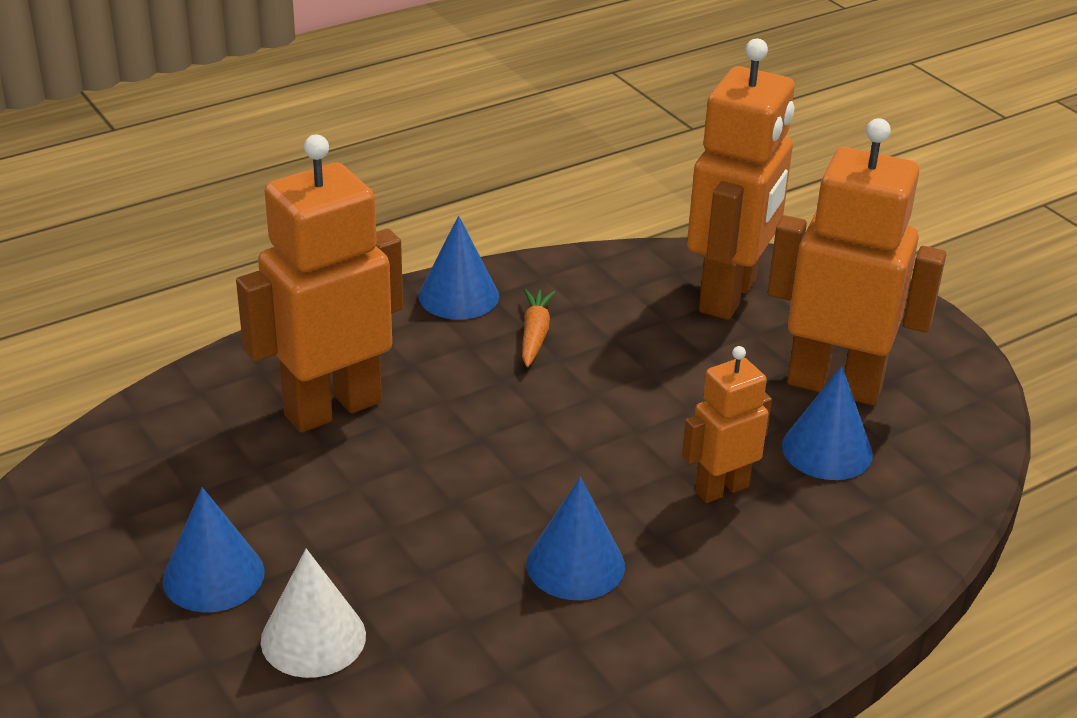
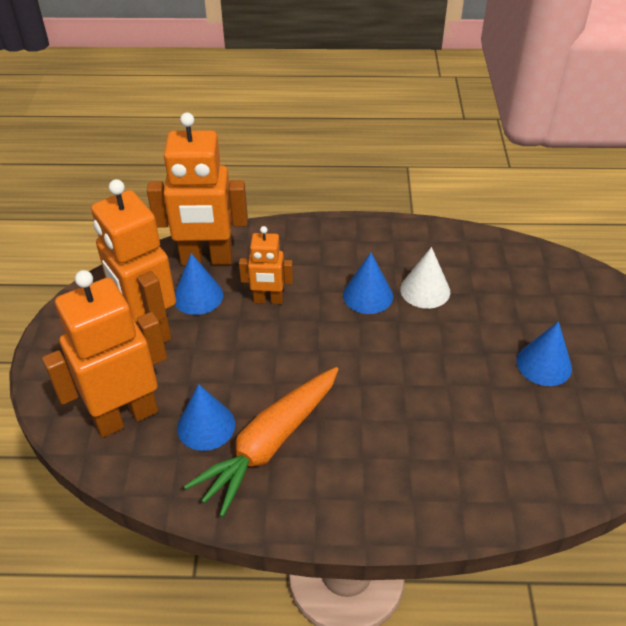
camera: 145 degrees left, 10 degrees up
(313, 638) = (507, 313): white cone -> white cone (425, 290)
(332, 408) = (431, 445): orange robot -> orange robot (206, 259)
(459, 296) = (289, 507): blue cone -> blue cone (206, 426)
(535, 334) = (270, 444): orange carrot -> orange carrot, size x2.19

